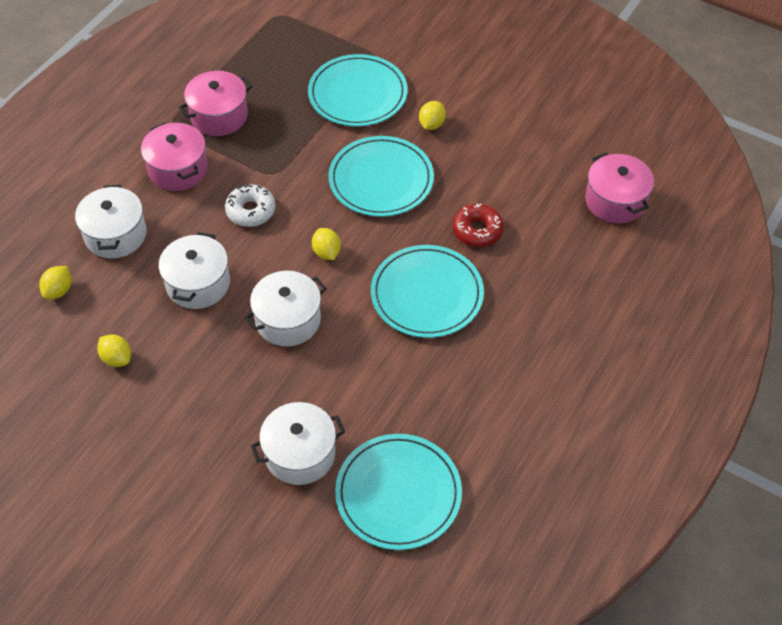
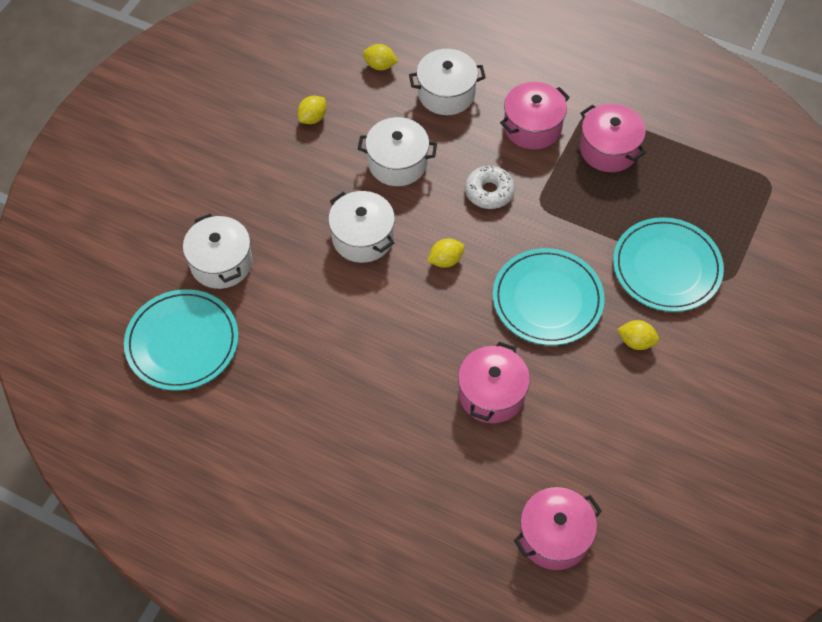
camera: 85 degrees right, 5 degrees up
(427, 294) = (403, 351): turquoise plate -> none
(477, 230) = (491, 394): red donut -> pink pot

